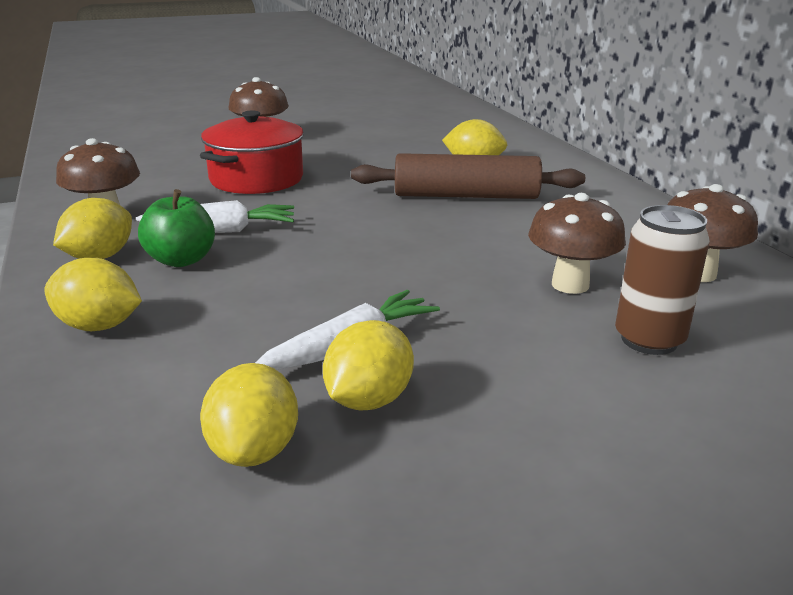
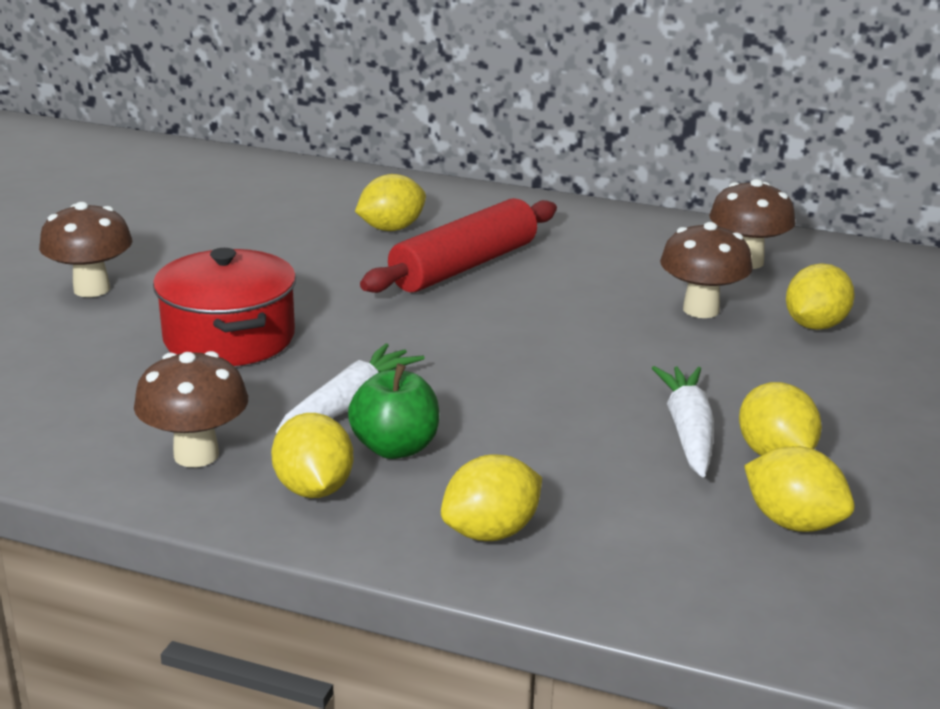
camera: 50 degrees left, 0 degrees up
(466, 196) = (464, 266): brown rolling pin -> red rolling pin
(649, 340) = (815, 325): brown can -> yellow lemon

